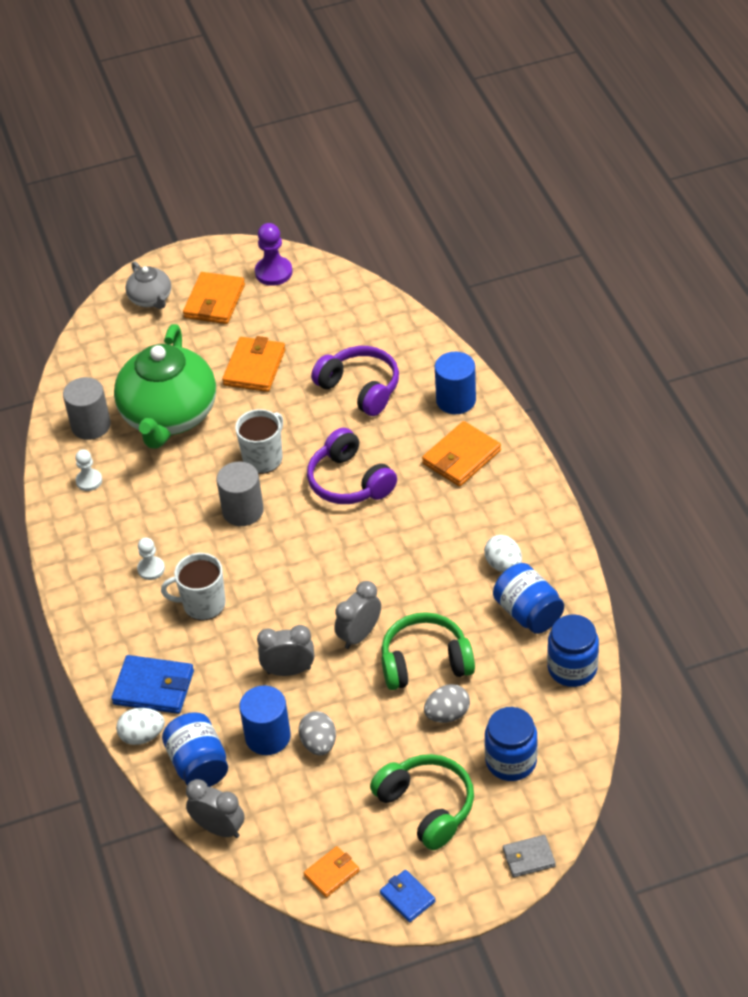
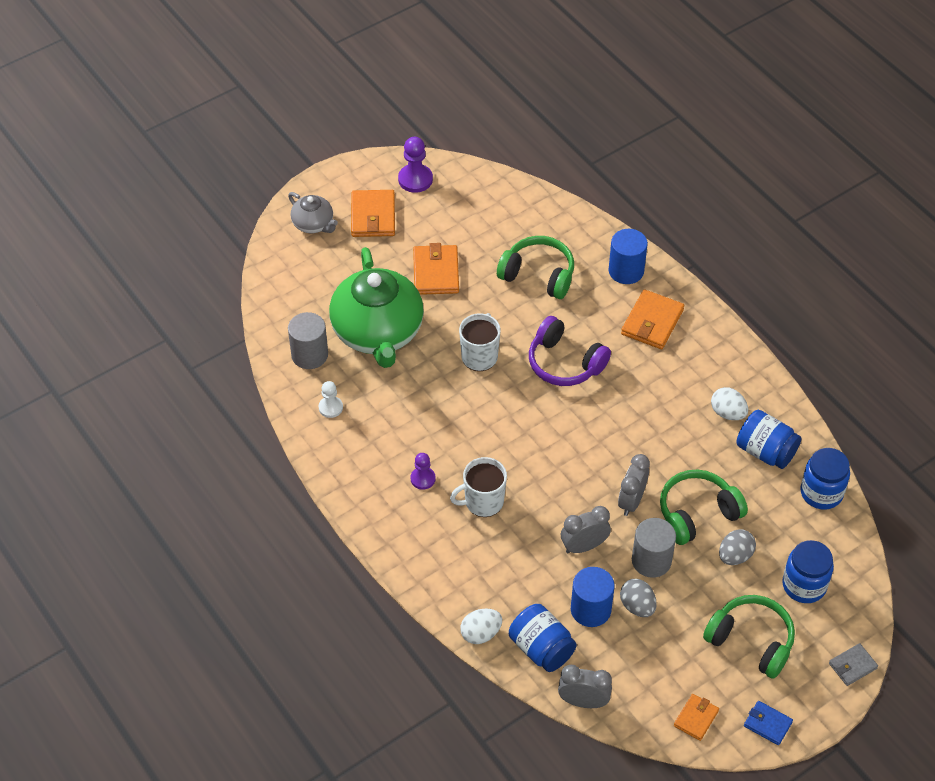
camera: 20 degrees left, 5 degrees up
(151, 569) = (423, 479): white pawn -> purple pawn
(153, 687) = (472, 587): blue wallet -> none
(243, 511) = (482, 408): grey cylinder -> grey cylinder (651, 560)
(360, 388) = (538, 275): purple headphones -> green headphones

